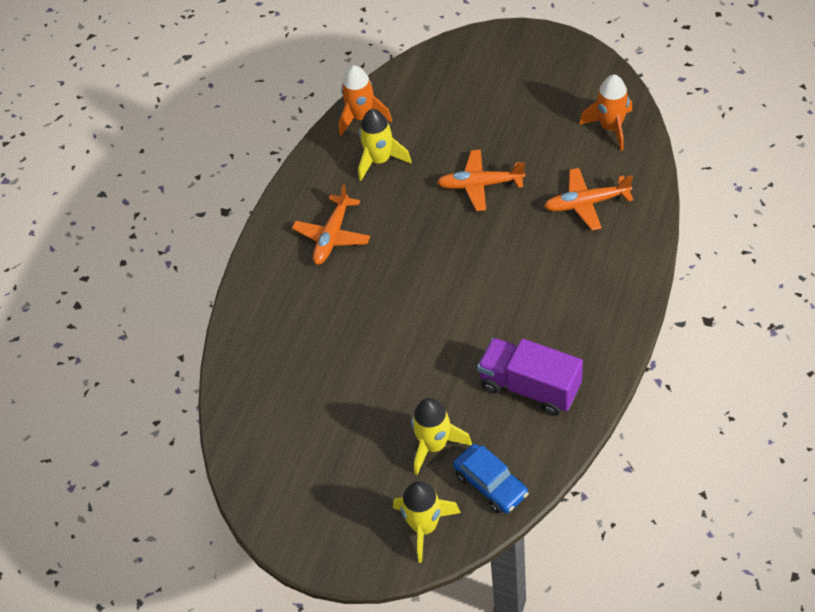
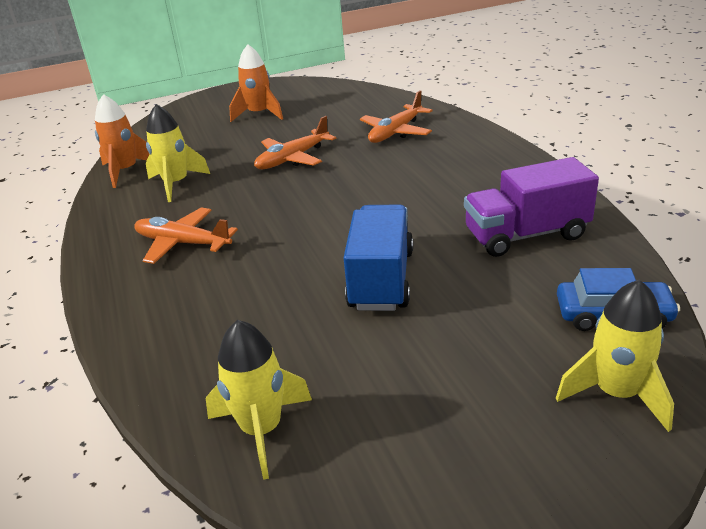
camera: 45 degrees left, 20 degrees down
(332, 236) = (183, 243): orange plane -> orange plane turned 135 degrees clockwise
(406, 358) = (381, 279): none -> blue truck
(434, 445) = (511, 322): yellow rocket -> yellow rocket (262, 429)
(610, 128) = (355, 99): orange rocket -> orange rocket (259, 114)

